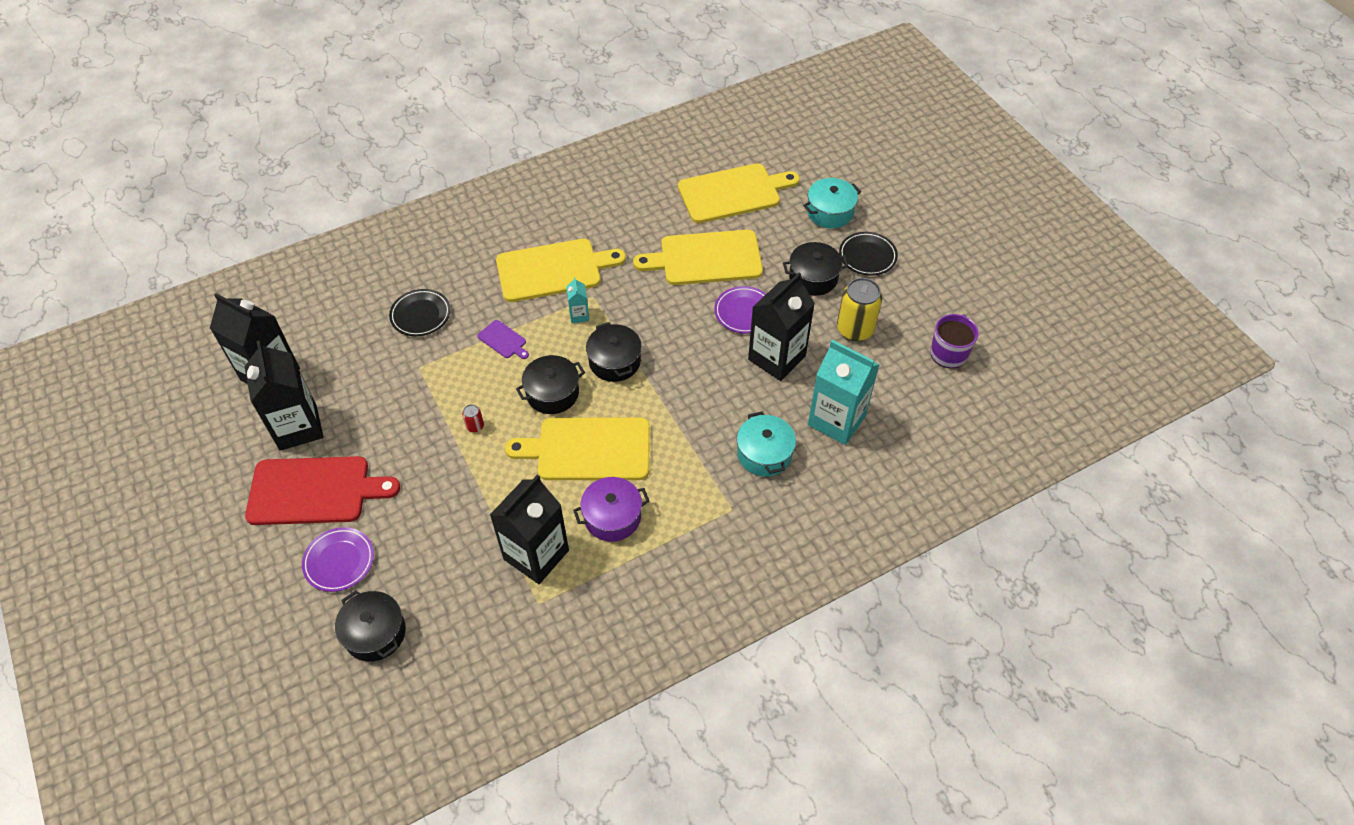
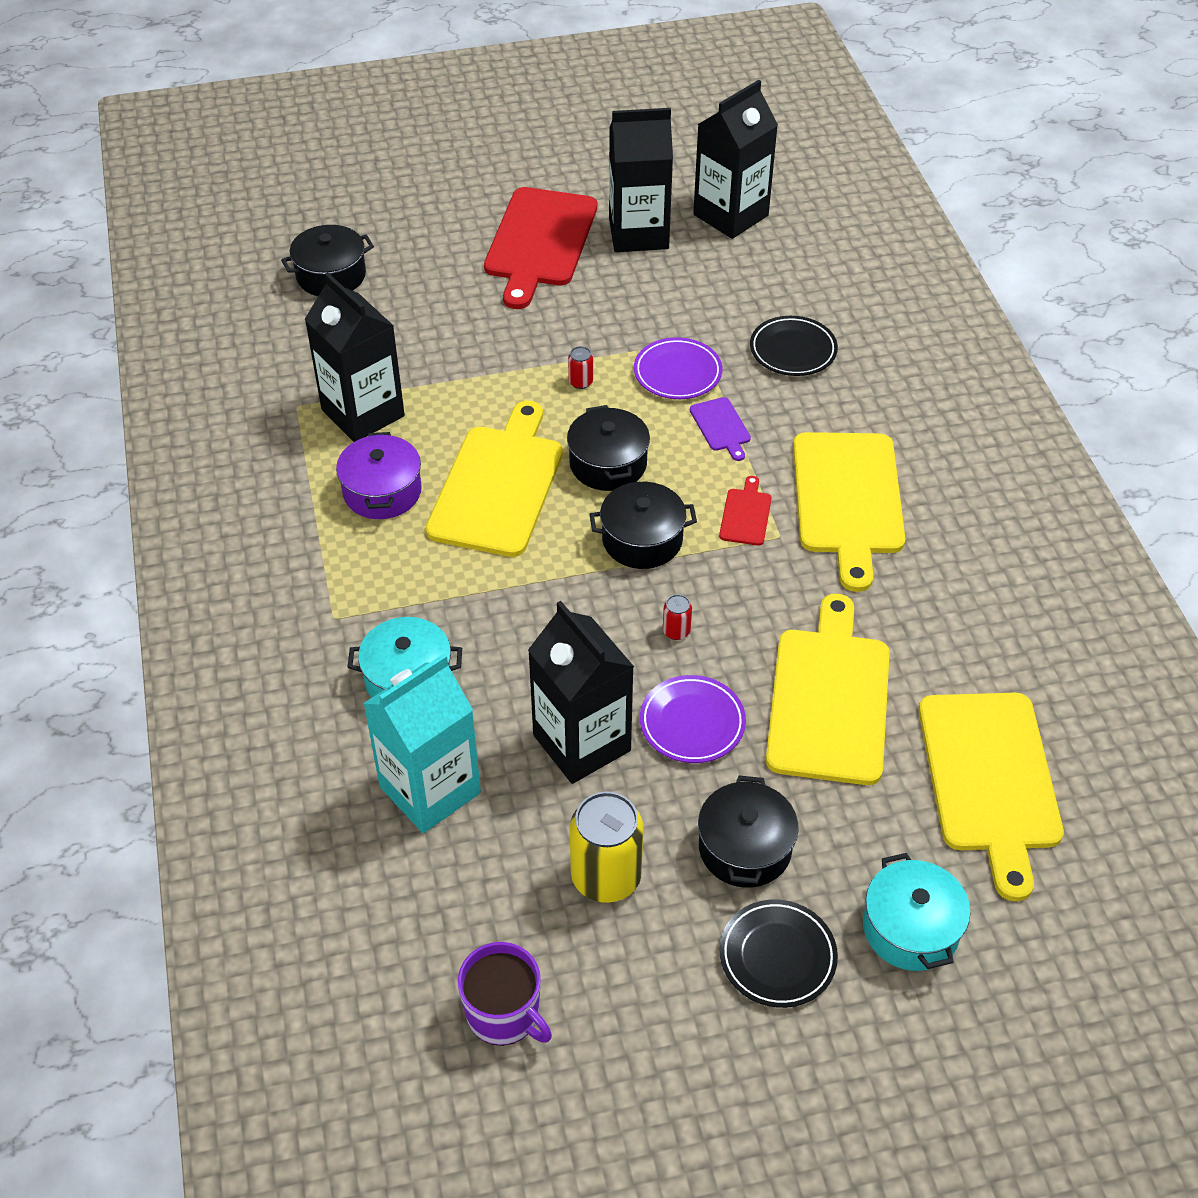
camera: 105 degrees right, 5 degrees down
(339, 561) = (435, 255): purple plate -> purple plate (677, 373)
(503, 340) = (721, 427): purple cutting board -> purple cutting board turned 75 degrees counterclockwise
(579, 315) = (746, 514): turquoise carton -> red cutting board
(682, 331) = (676, 631): none -> red can

